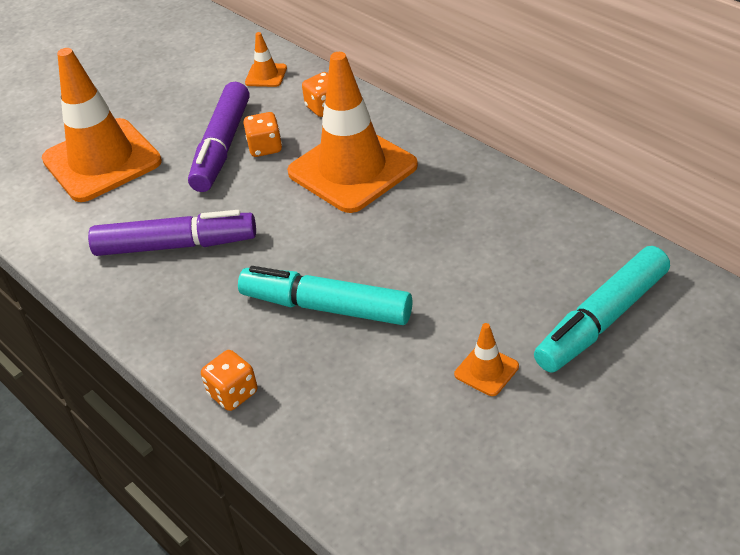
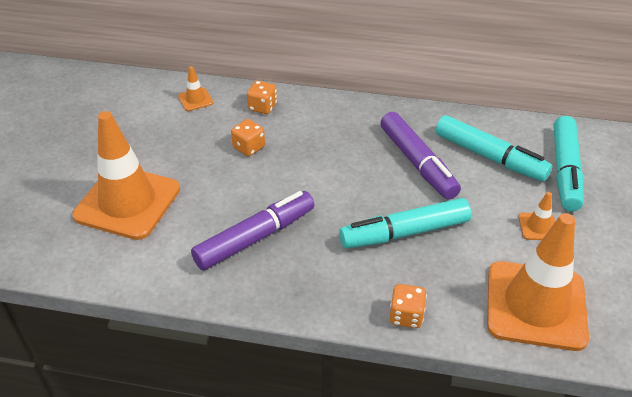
camera: 40 degrees left, 0 degrees up
(222, 147) = (215, 158): purple marker -> purple marker (417, 163)
(352, 169) = (325, 140): orange traffic cone -> orange traffic cone (535, 305)
(522, 263) = (489, 157): none -> turquoise marker

